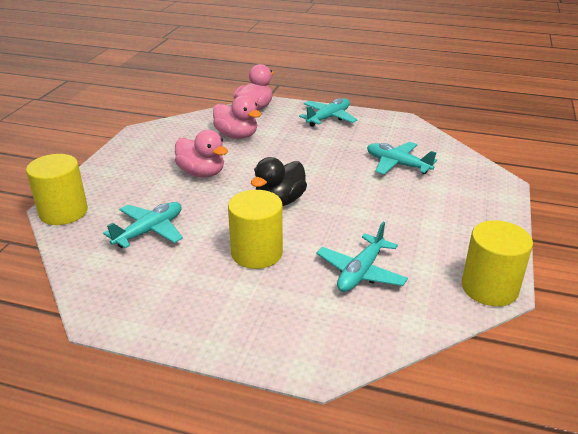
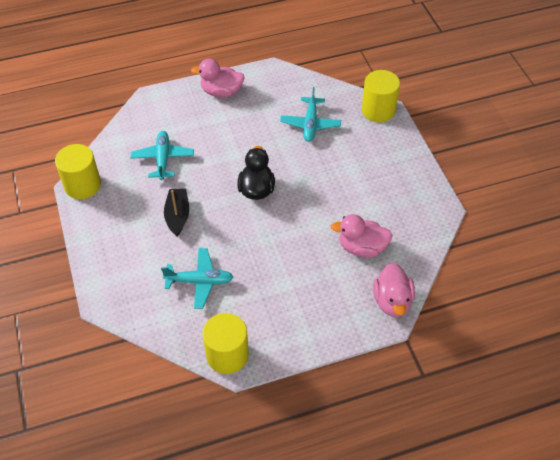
camera: 145 degrees right, 20 degrees up
(202, 173) = (337, 188): pink duck -> pink duck (221, 92)
(257, 253) = (233, 141): yellow cylinder -> yellow cylinder (227, 355)
(328, 118) = (309, 325): turquoise plane -> none
(384, 213) = (177, 216): none -> black boat

